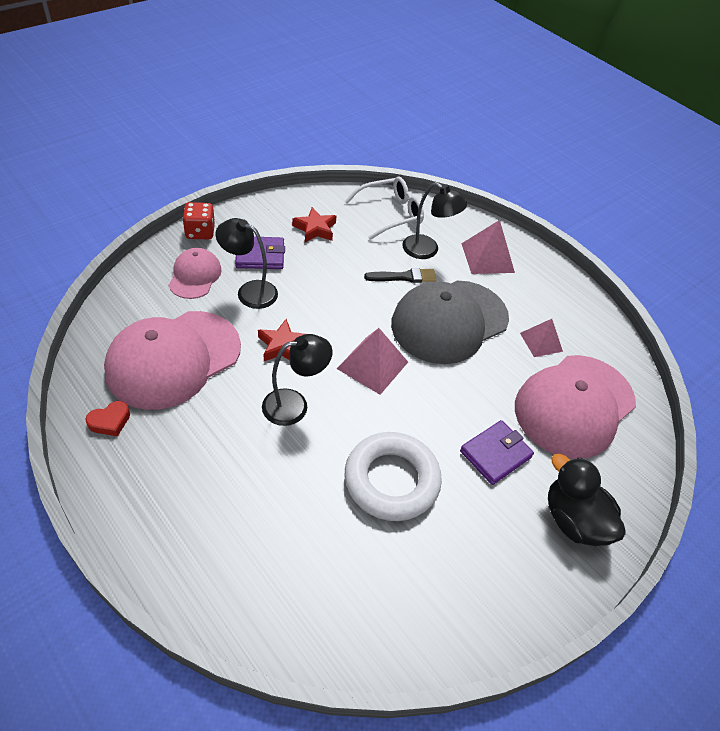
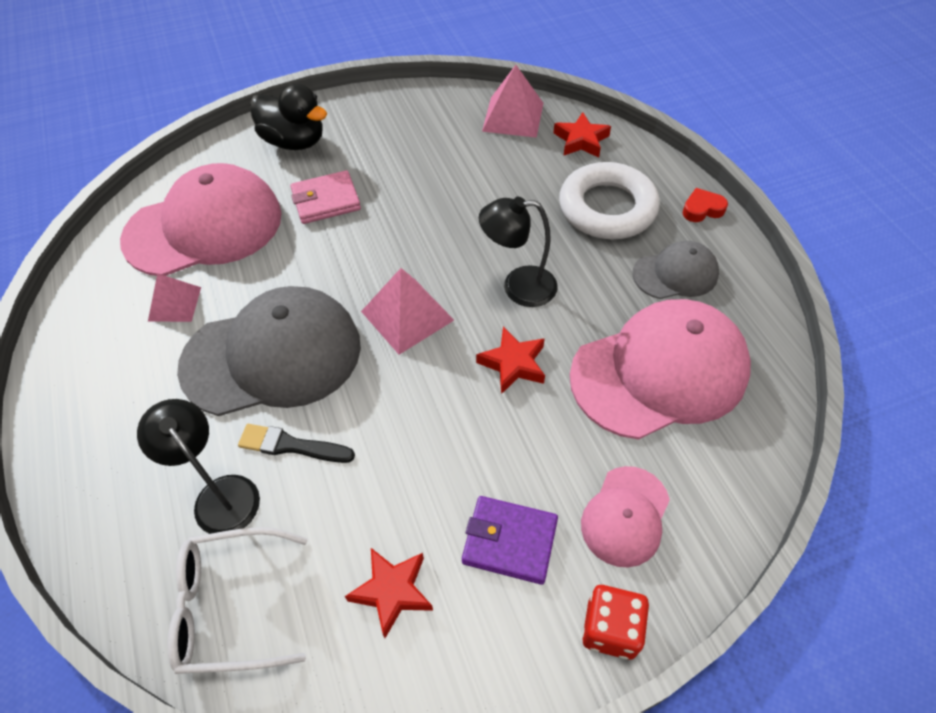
camera: 155 degrees left, 5 degrees up
(110, 421) = (731, 308): red heart -> red heart (702, 209)
(158, 445) = (675, 274): none -> grey cap
(249, 291) = (541, 465): black lamp -> none
(268, 604) = (581, 140): none -> red star
(391, 480) = (442, 199): white ring -> white ring (607, 208)
(487, 257) = (131, 458): pink pyramid -> pink pyramid (513, 117)
(495, 454) = (326, 201): purple wallet -> pink wallet
(574, 520) = (294, 141): black duck -> black duck turned 45 degrees counterclockwise

